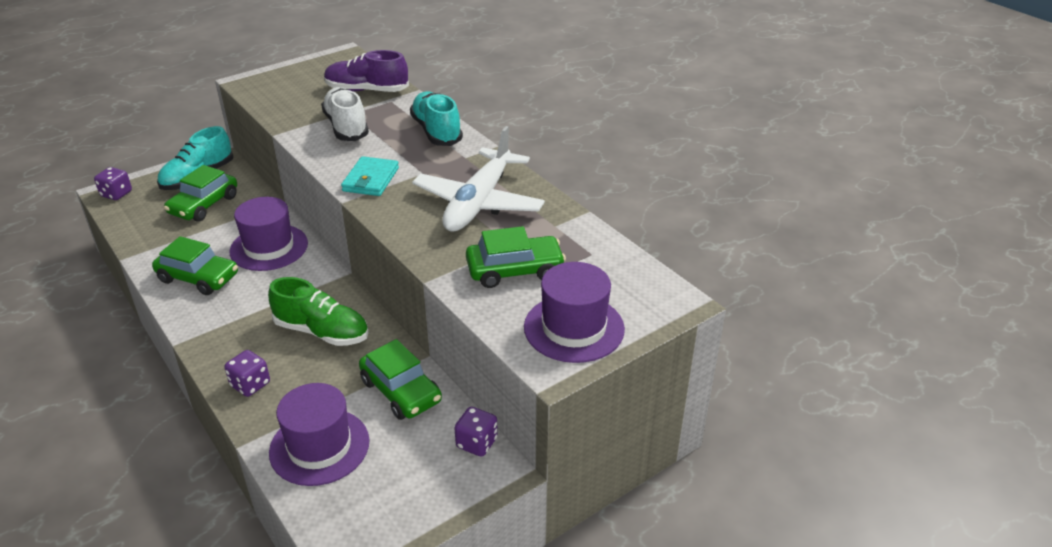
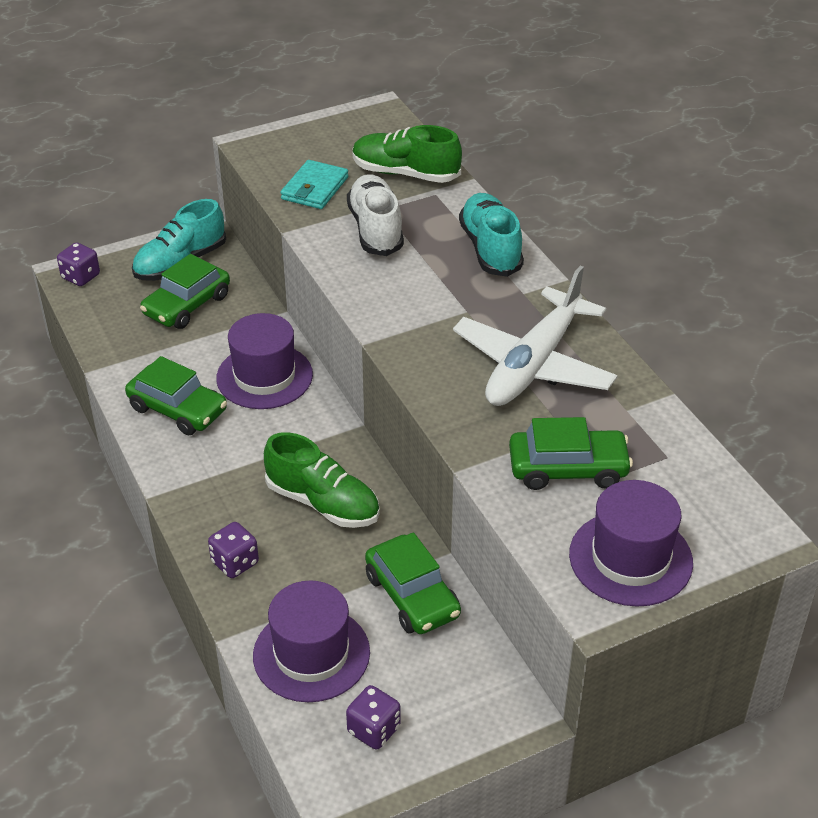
camera: 10 degrees right, 5 degrees up
(367, 90) = (405, 173): purple shoe -> green shoe
(371, 179) = (401, 314): turquoise wallet -> turquoise wallet (314, 188)
(476, 443) = (496, 676): purple dice -> purple dice (374, 730)

